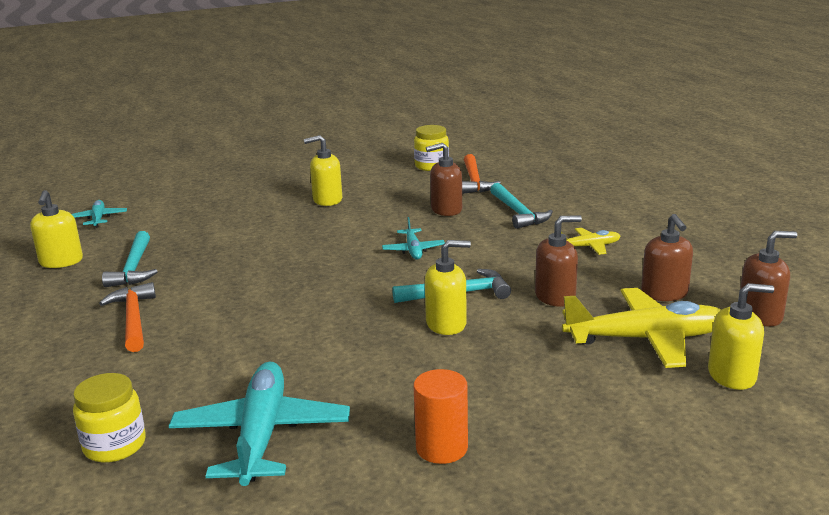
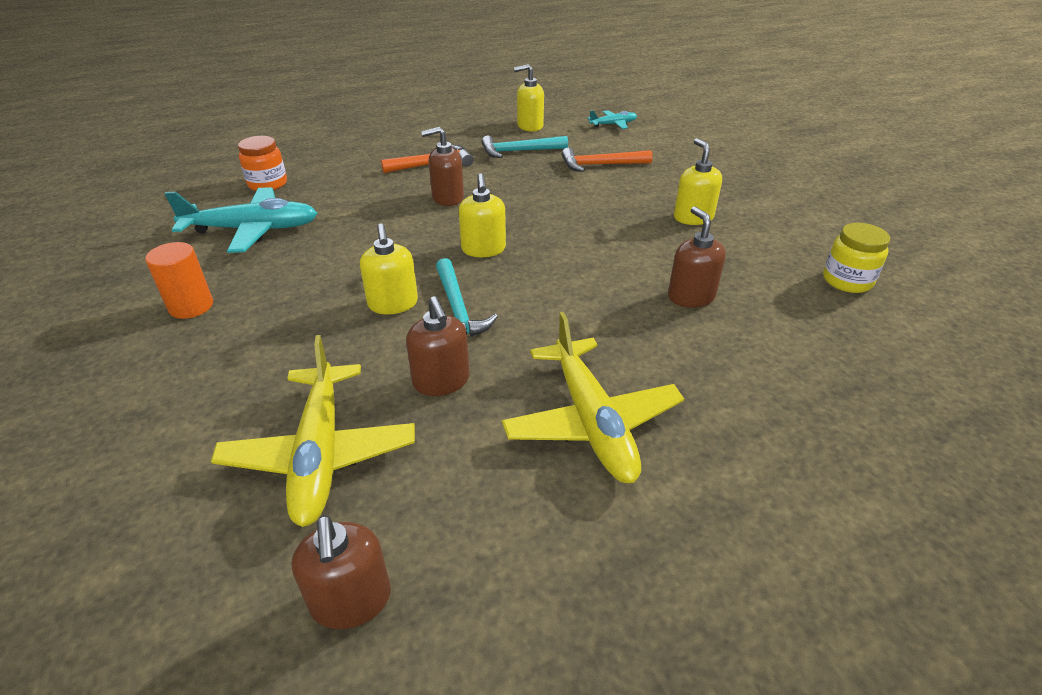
camera: 85 degrees right, 15 degrees up
(115, 445) = (268, 184): yellow jar -> orange jar
(413, 250) = (566, 278): turquoise plane -> none
(474, 181) = (805, 318): orange hammer -> orange hammer (600, 165)
(518, 213) = (699, 357): turquoise hammer -> none
(588, 247) = (591, 421): yellow plane -> yellow plane, size x1.98
(664, 293) = (438, 489): brown soap dispenser -> brown soap dispenser (447, 198)
(732, 376) = (207, 526): yellow soap dispenser -> yellow soap dispenser (483, 249)

